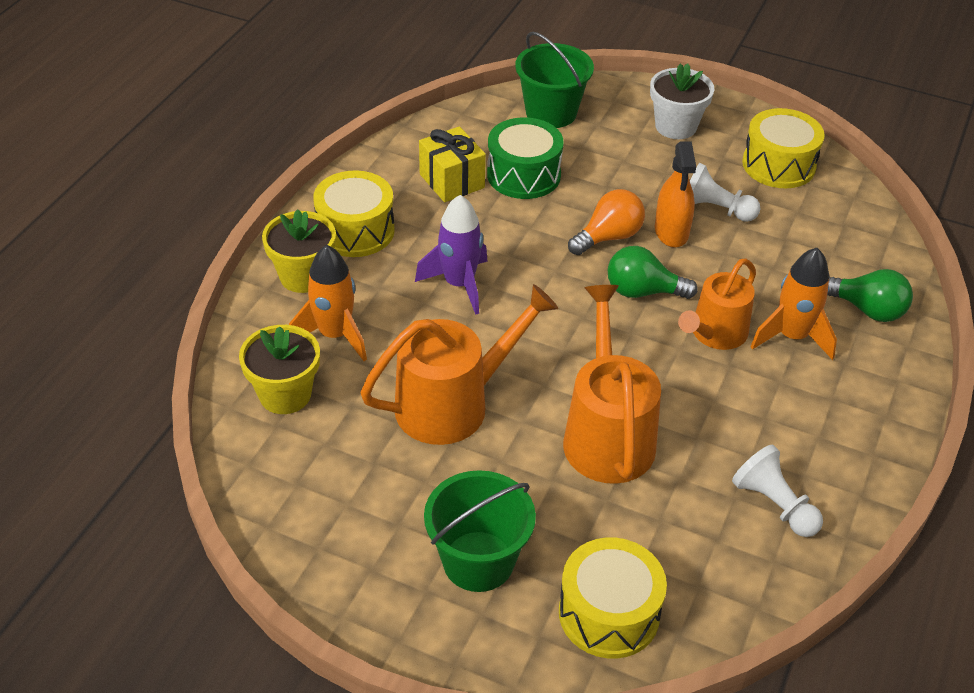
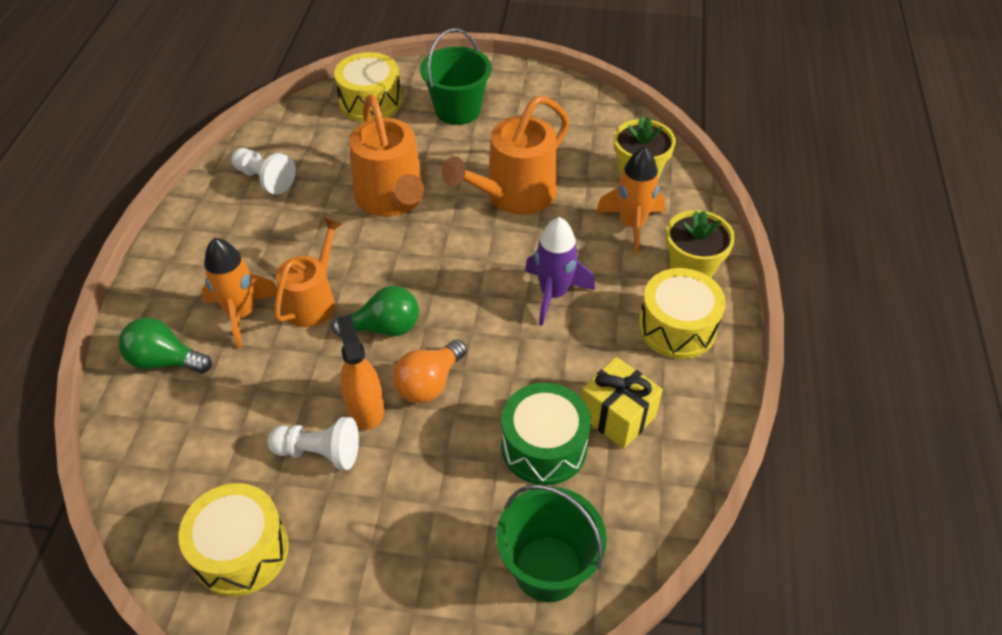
camera: 165 degrees right, 5 degrees up
(675, 126) = (379, 589): white flower pot -> none

